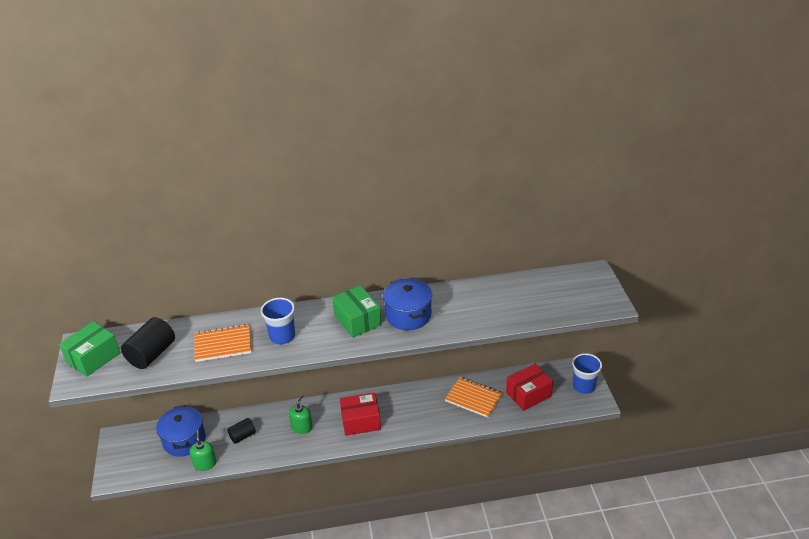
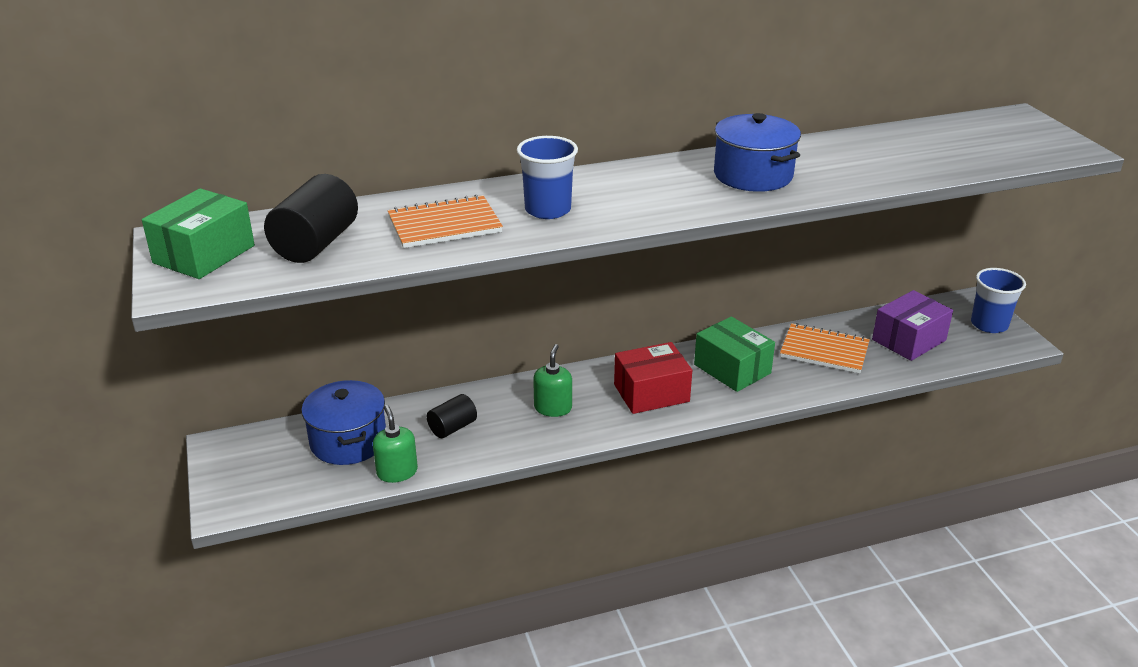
camera: 10 degrees left, 5 degrees down
(357, 320) = (670, 185): green box -> green box (732, 369)
(528, 394) = (909, 340): red box -> purple box

